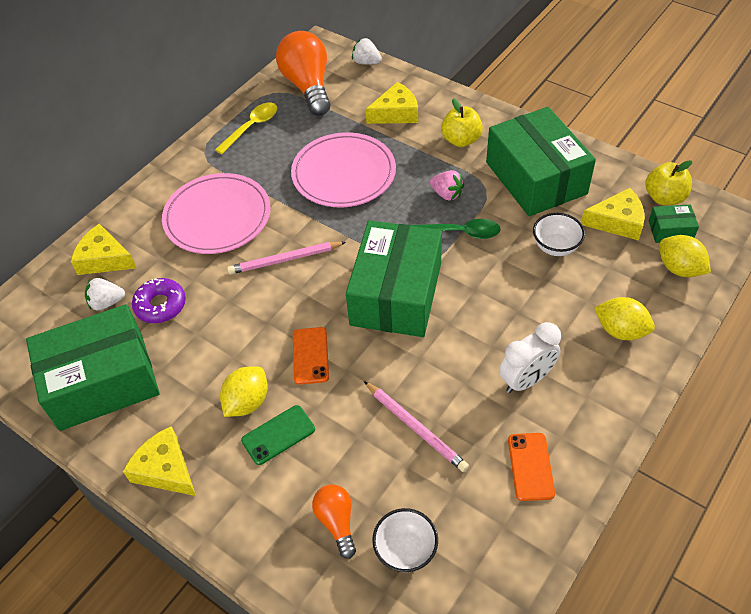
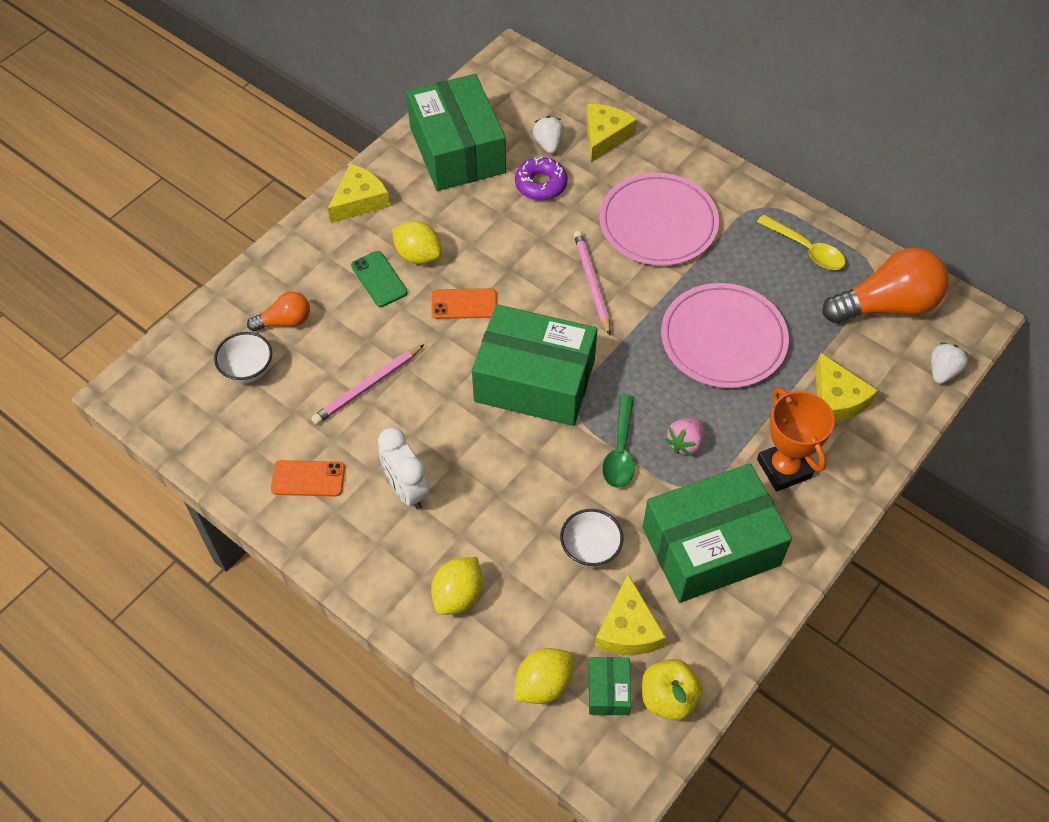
camera: 90 degrees right, 5 degrees up
(461, 140) = (784, 468): yellow apple -> orange trophy

